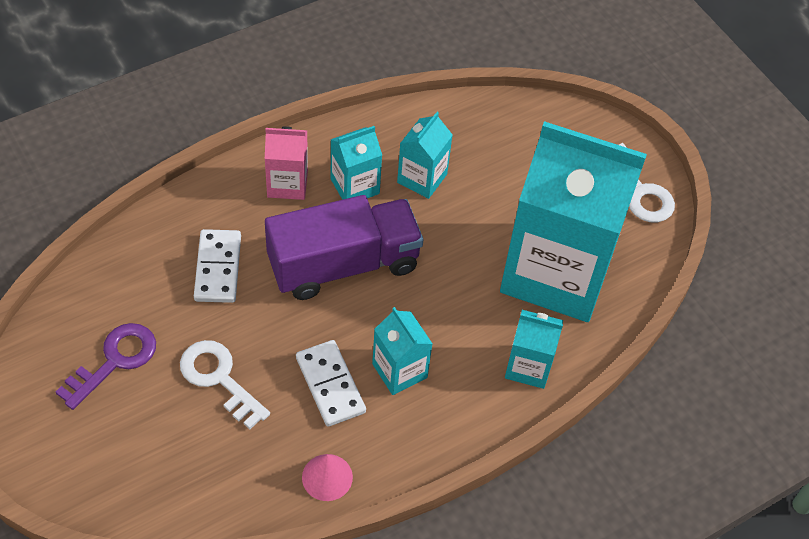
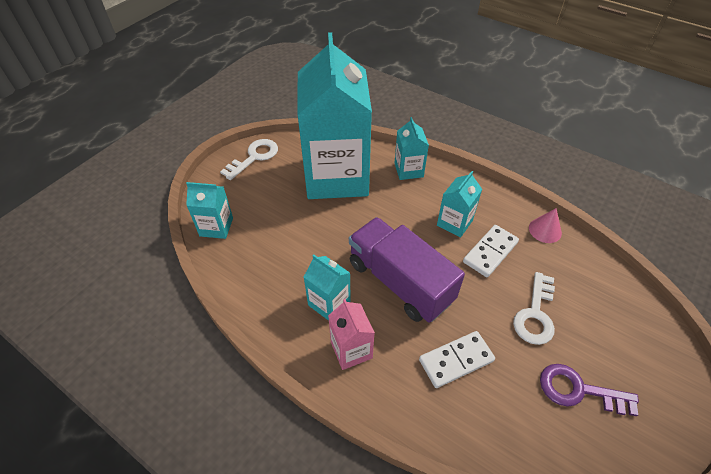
camera: 110 degrees left, 5 degrees down
(422, 178) = (300, 265): turquoise carton -> turquoise carton (216, 227)

